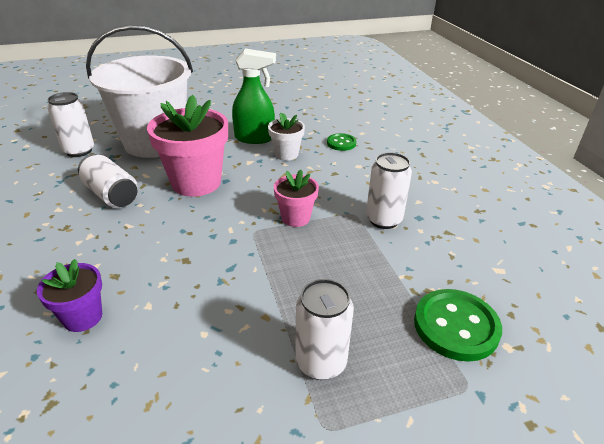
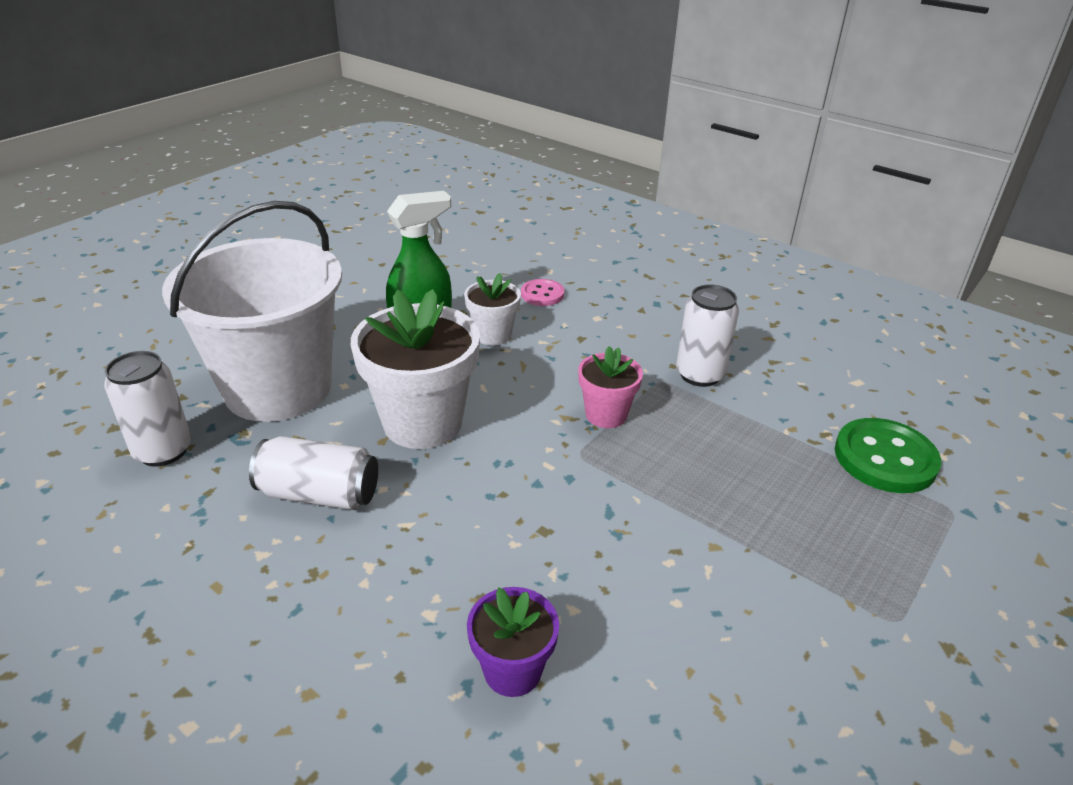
camera: 35 degrees left, 0 degrees up
(196, 182) = (423, 423): pink flower pot -> white flower pot
(321, 362) = (820, 561): white can -> none
(341, 143) = (542, 294): green button -> pink button

